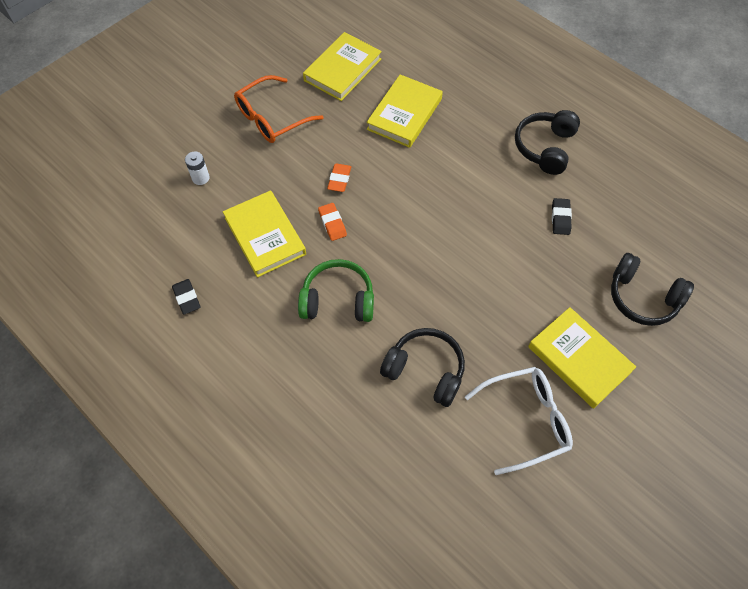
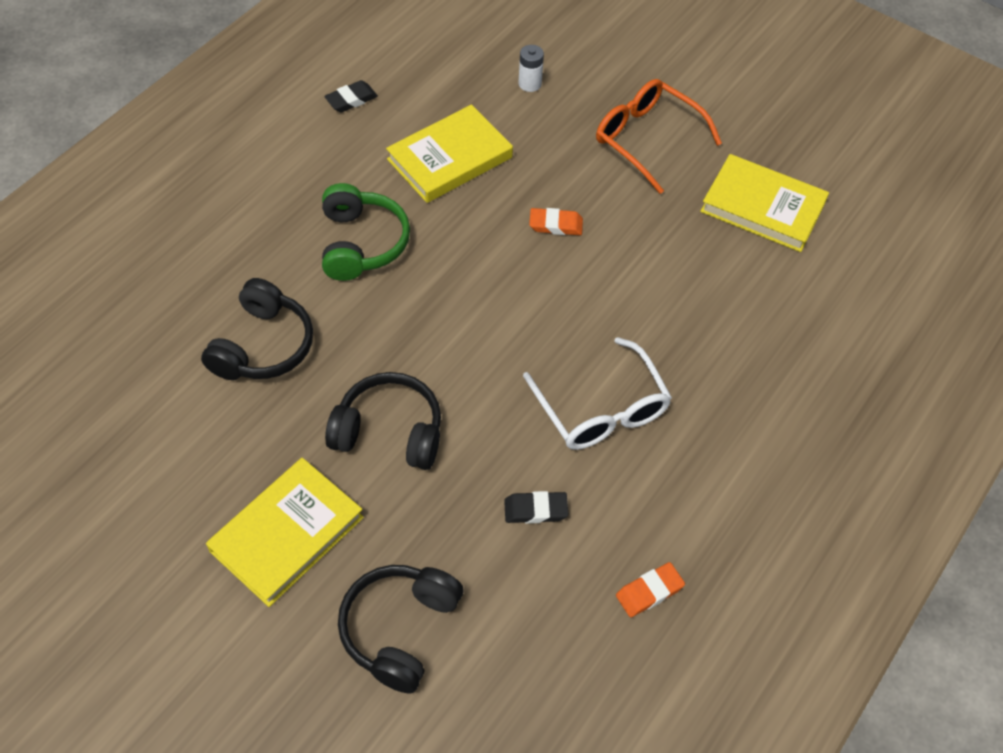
camera: 80 degrees right, 5 degrees down
(332, 223) = (480, 225): orange eraser -> orange eraser (649, 592)
(404, 114) = (696, 290): yellow book -> none
(526, 420) = (192, 466): white glasses -> white glasses (601, 409)
(545, 147) = (676, 486): black headphones -> black headphones (389, 431)

